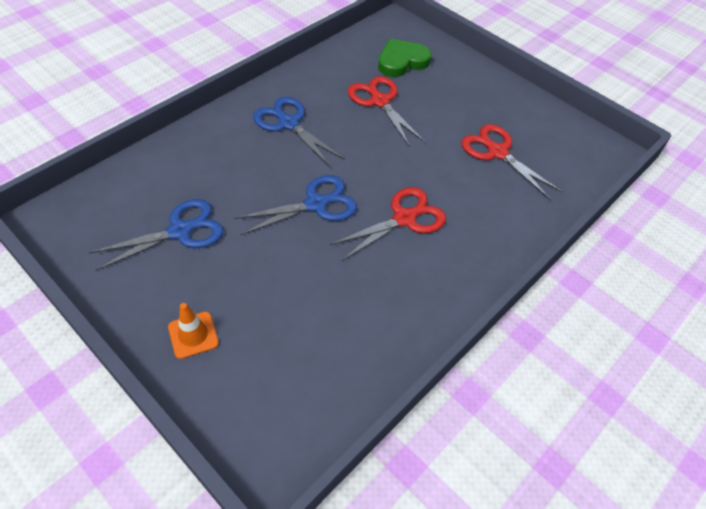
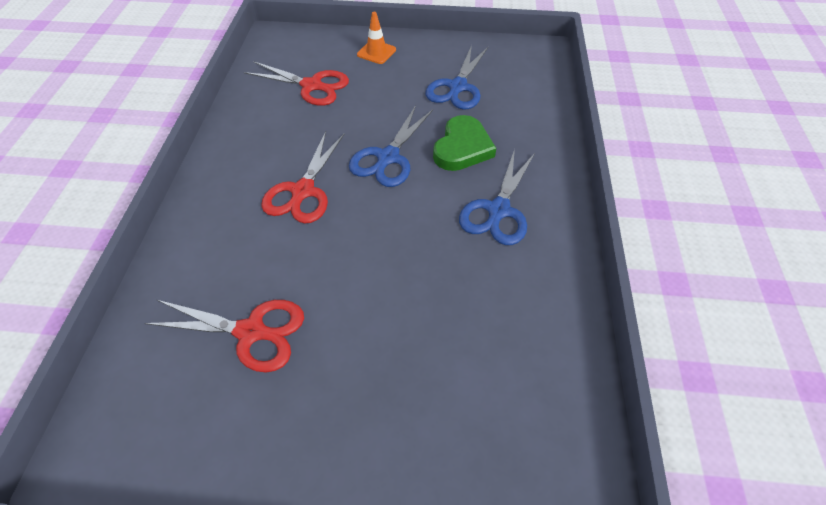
camera: 145 degrees right, 0 degrees up
(288, 123) = (498, 211): blue scissors -> blue scissors turned 105 degrees clockwise
(379, 101) = (445, 307): red scissors -> red scissors (312, 86)
(402, 61) = (486, 407): green heart -> green heart (462, 148)

